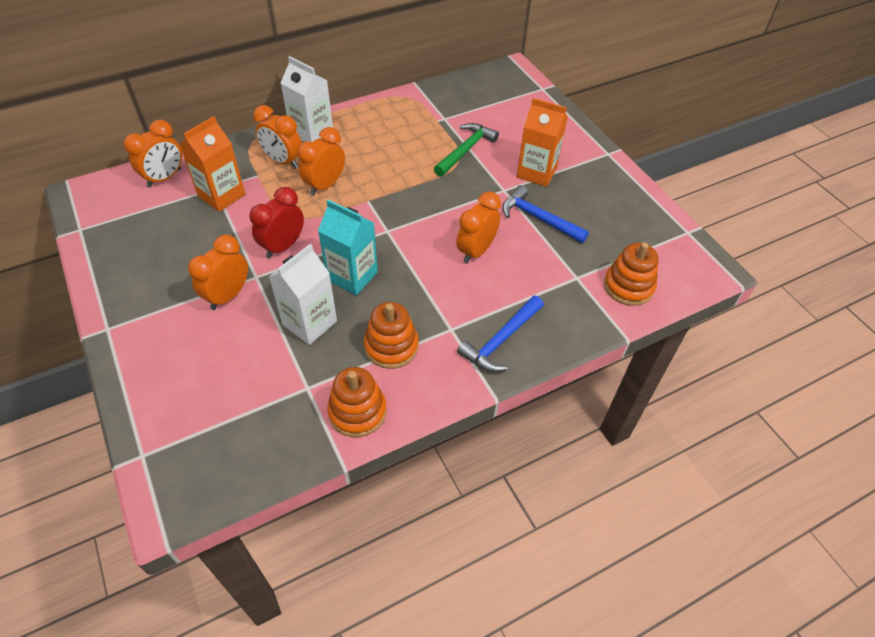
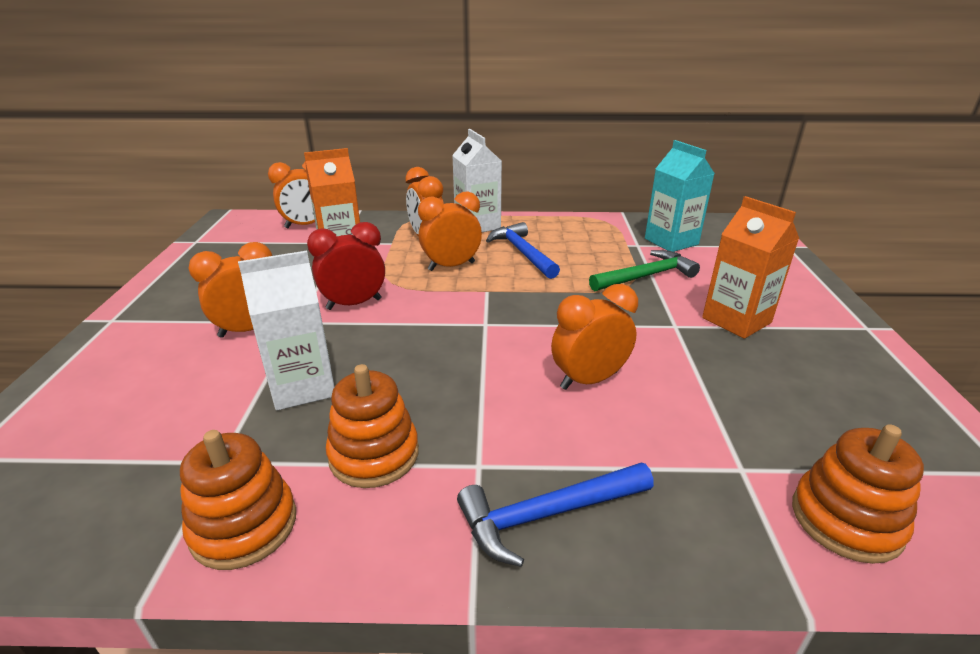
camera: 30 degrees right, 20 degrees down
(352, 276) = (401, 355): turquoise carton -> turquoise carton (671, 241)
(538, 218) = (712, 370): blue hammer -> blue hammer (522, 252)

